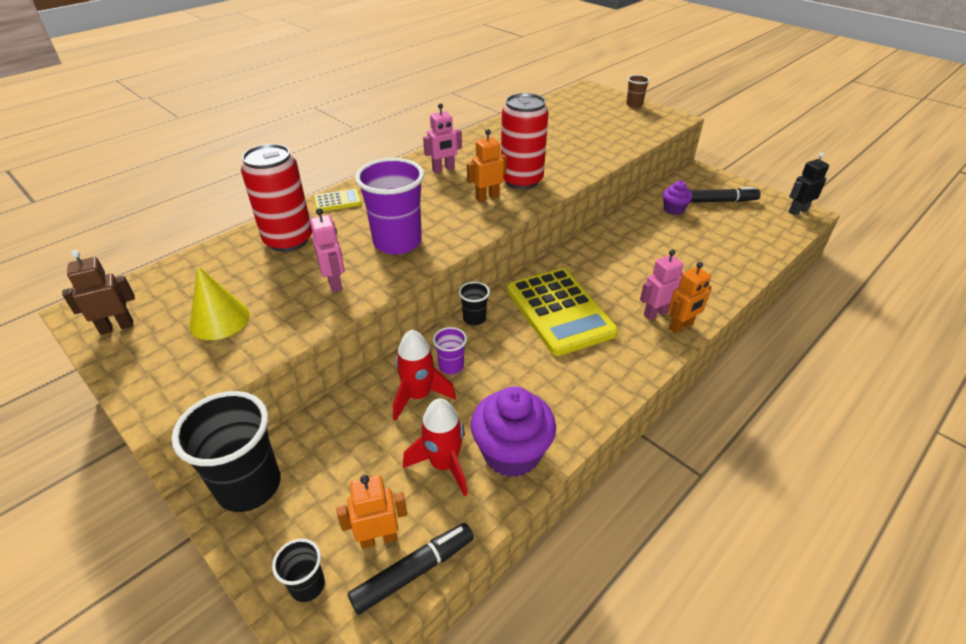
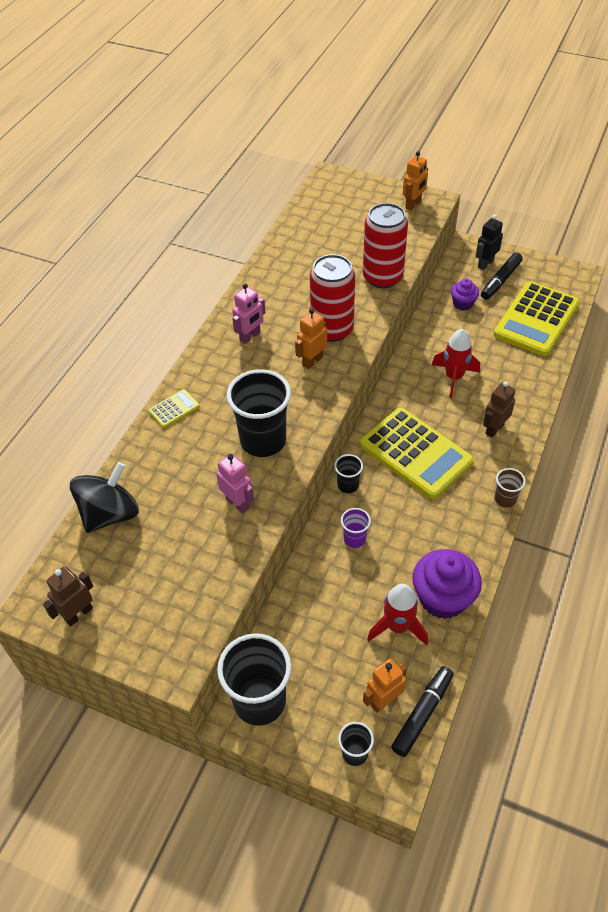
camera: 20 degrees left, 10 degrees up
(217, 259) = (110, 514): none -> black spinning top
(219, 320) = (164, 575): yellow cone -> none
(288, 240) = (161, 470): red can -> red can (382, 277)
(397, 242) = (263, 440): purple cup -> black cup
(419, 396) = (344, 576): red rocket -> red rocket (454, 377)
(634, 104) = (386, 190): brown cup -> brown cup (505, 499)
(655, 313) = (494, 429): pink robot -> brown robot
(681, 326) = (519, 436): orange robot -> orange robot (413, 205)
(721, 201) = (500, 281): black marker -> black marker turned 150 degrees clockwise
(745, 237) = (536, 319): none -> yellow calculator
(797, 211) = (569, 274): black robot -> black robot (485, 264)

